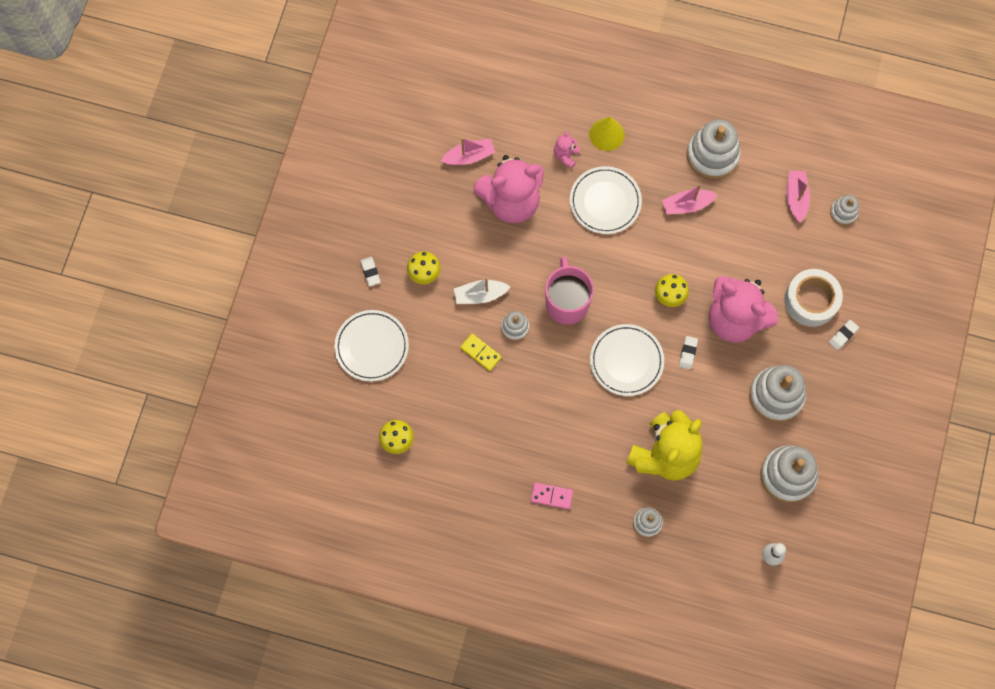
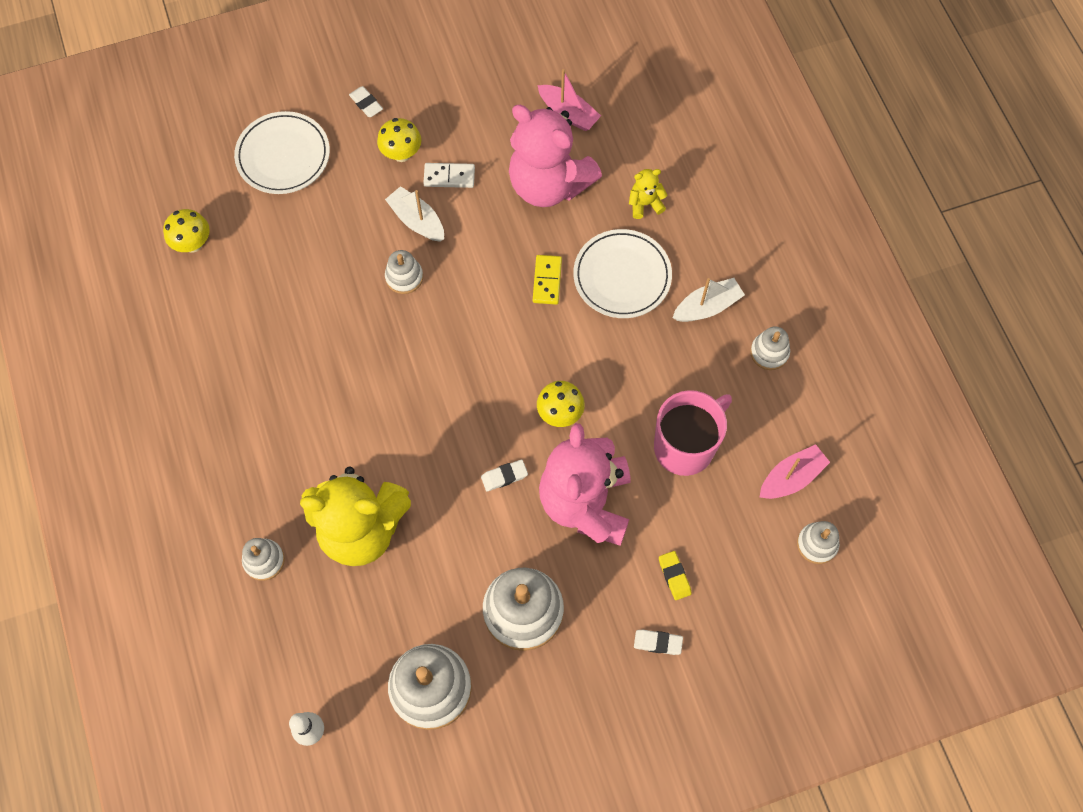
camera: 55 degrees right, 5 degrees down
(370, 272) = (366, 104): white eraser -> white eraser turned 75 degrees counterclockwise
(462, 256) = (449, 177): none -> white domino
(480, 352) = (350, 262): yellow domino -> yellow domino (547, 281)
(551, 496) = (229, 436): pink domino -> none
(566, 155) = (645, 204): pink teddy bear -> yellow teddy bear
(566, 302) = (471, 311): pink mug -> pink mug (685, 446)
(606, 134) = (703, 228): yellow cone -> none
(626, 361) = (447, 416): white plate -> none
(659, 168) = (707, 307): none -> white boat
(687, 205) = (686, 363): pink boat -> none
(712, 155) = (769, 352): white stacking toy -> white stacking toy, size x0.52
(811, 300) = (674, 576): white tape -> yellow eraser

